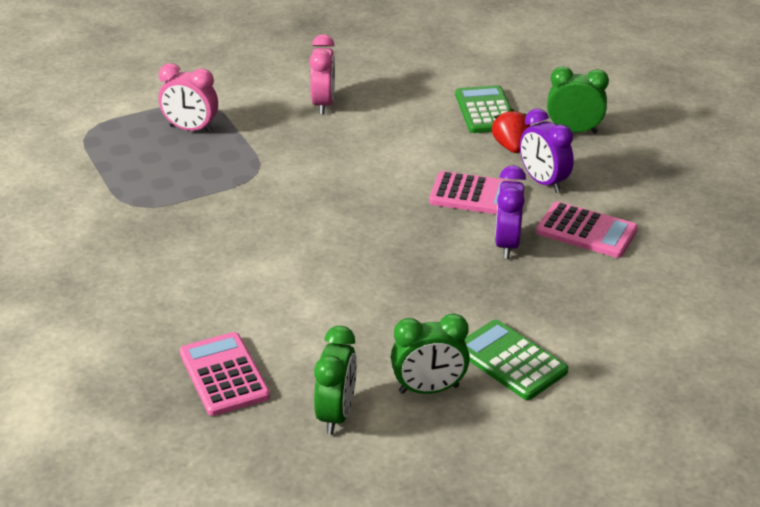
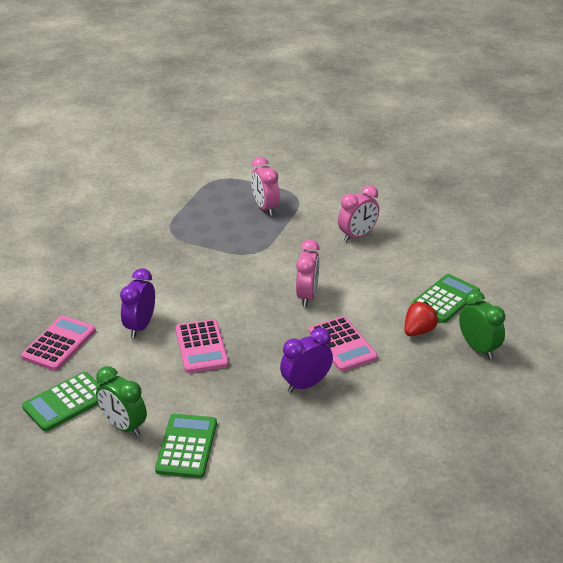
camera: 50 degrees right, 0 degrees up
(336, 414) = (65, 402): green clock -> green calculator
(375, 177) = (307, 296): none -> pink clock
(543, 182) = (396, 365): purple clock -> purple clock (140, 326)
(586, 231) = (365, 412): pink calculator -> pink calculator (201, 347)

